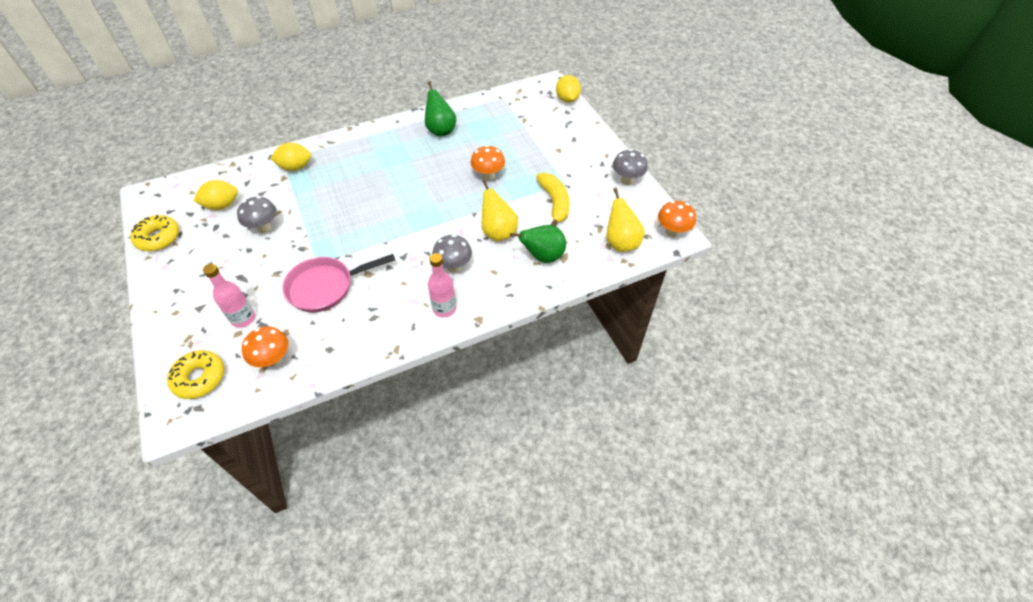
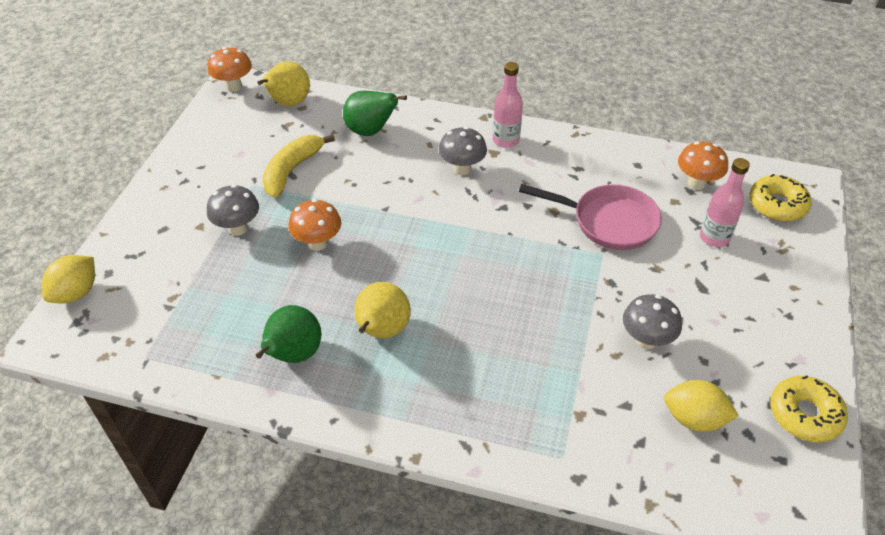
camera: 140 degrees left, 5 degrees down
(295, 167) = (551, 425): yellow lemon -> none
(498, 232) = (383, 175): yellow pear -> yellow pear (382, 331)
(627, 180) = (191, 149): grey mushroom -> grey mushroom (238, 228)

